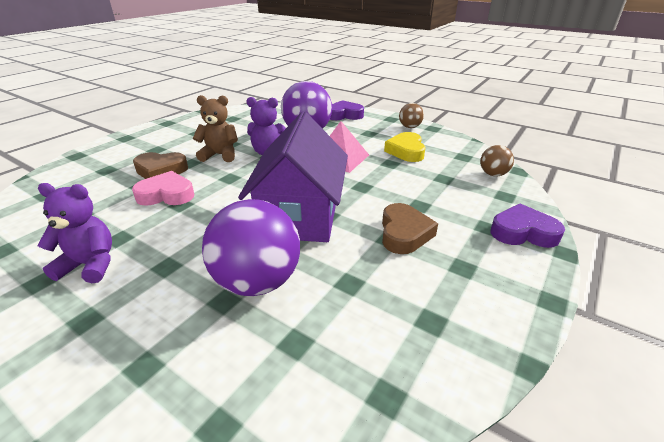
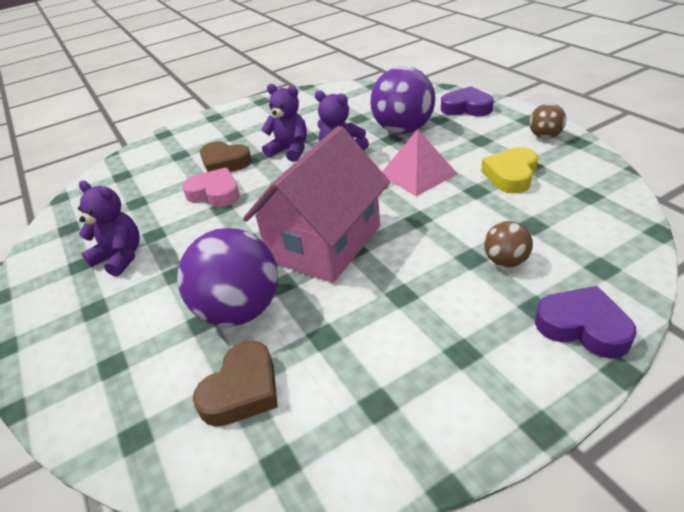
camera: 30 degrees right, 5 degrees up
(220, 155) = (290, 151): brown teddy bear -> purple teddy bear
(300, 215) = (325, 243): purple house -> pink house
(404, 233) = (424, 292): brown heart -> brown heart (242, 390)
(493, 174) = (611, 230): brown ball -> brown ball (506, 261)

